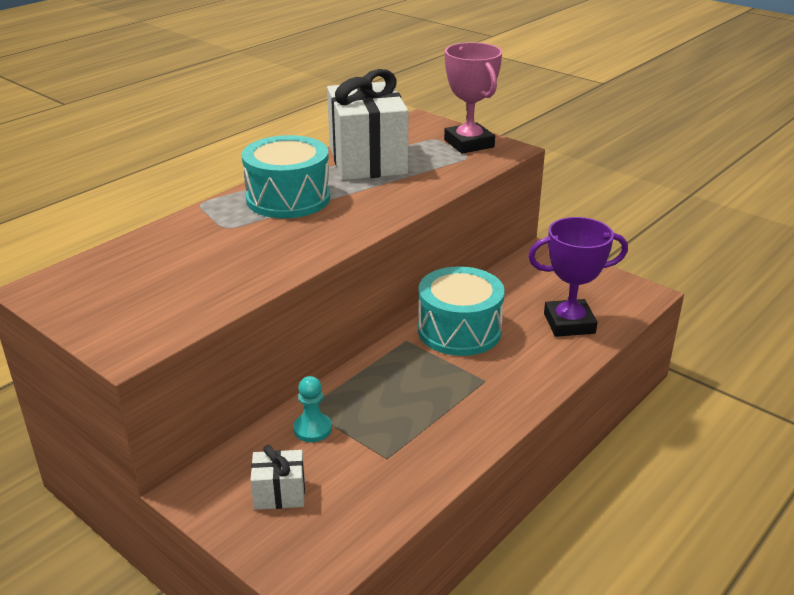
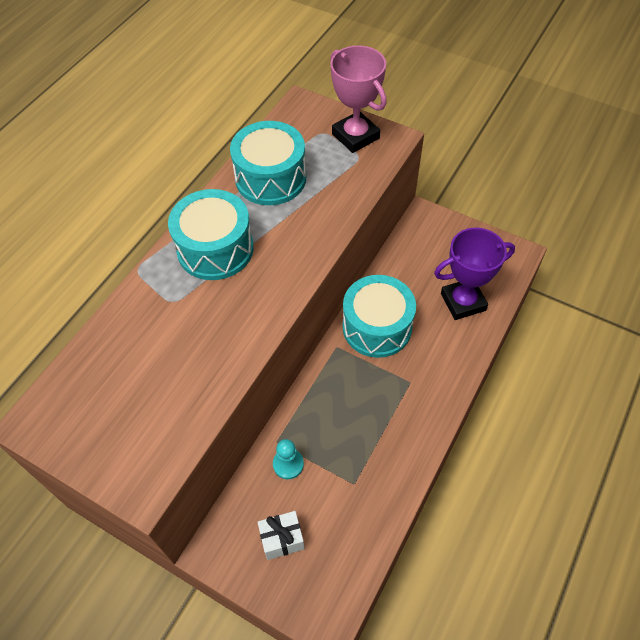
camera: 10 degrees left, 25 degrees up
(367, 161) = (270, 178): white gift -> turquoise drum

